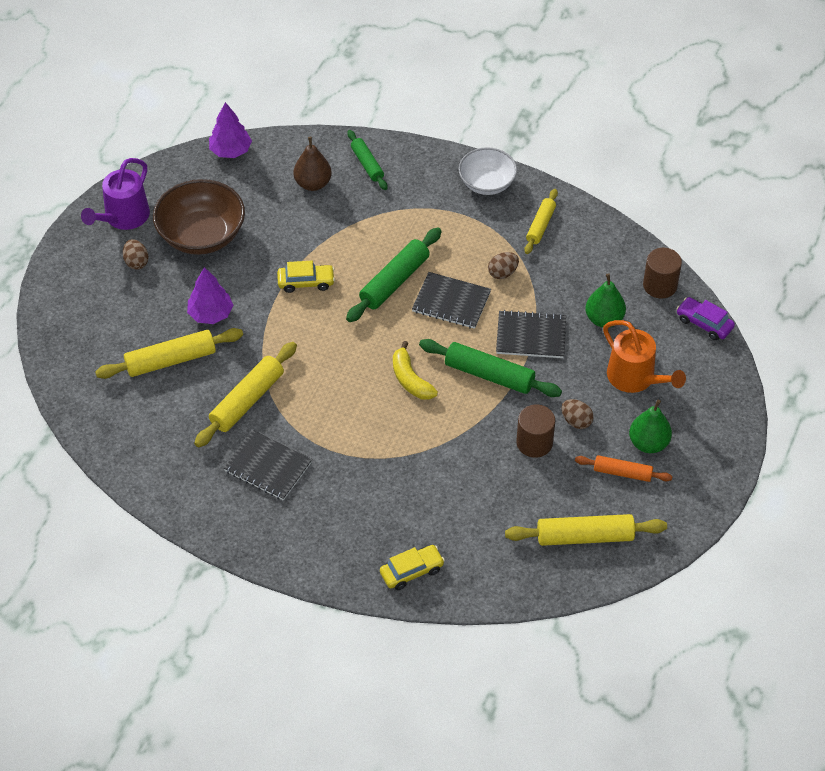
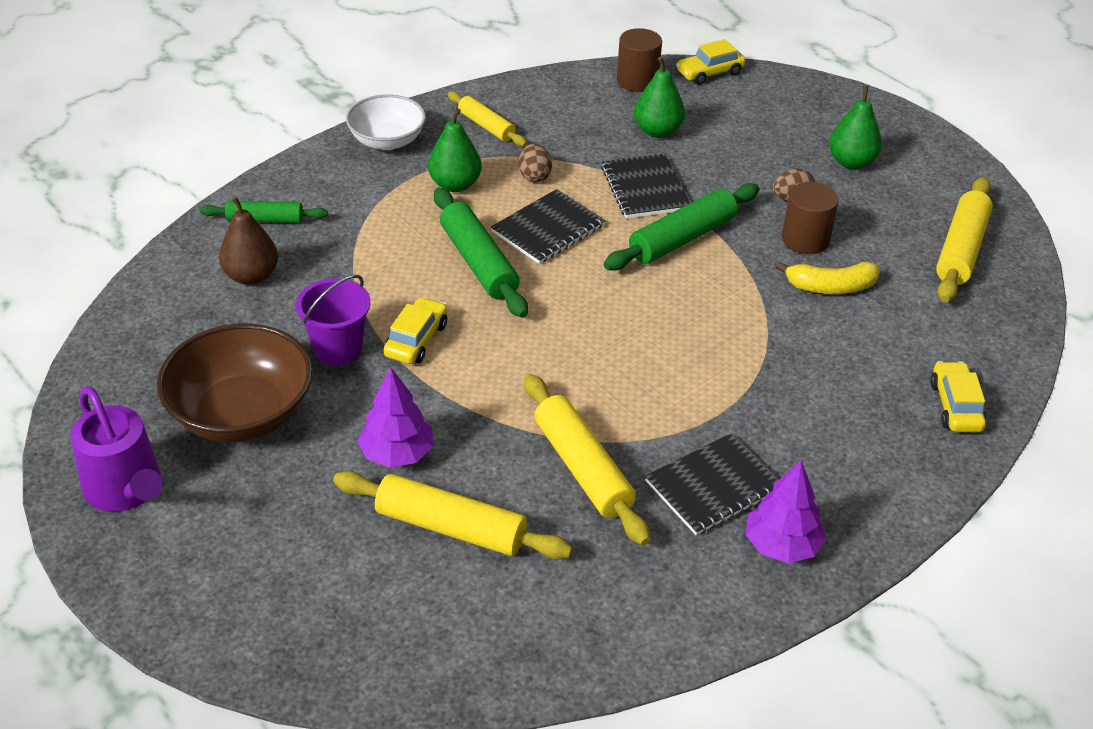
camera: 65 degrees left, 10 degrees down
(136, 262) = (229, 504): brown egg -> none
(171, 360) = (451, 528): yellow rolling pin -> yellow rolling pin turned 75 degrees counterclockwise
(231, 151) = (115, 332): purple tree -> purple tree (781, 545)
(277, 251) = (338, 348): none -> purple bucket
(410, 379) = (647, 303): yellow banana -> yellow banana (830, 287)
(464, 237) = (455, 185): none -> green pear
(531, 336) = (645, 188): black notebook -> black notebook turned 45 degrees counterclockwise
(622, 473) = (883, 193): orange rolling pin -> none
(635, 378) = (754, 139): orange watering can -> none
(704, 323) = (709, 73): purple car -> yellow car

